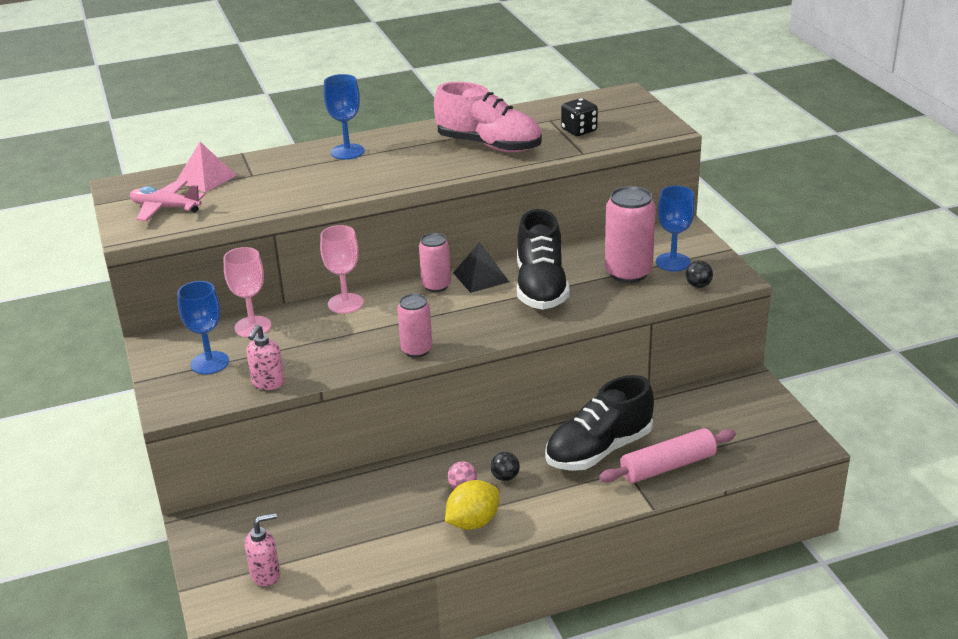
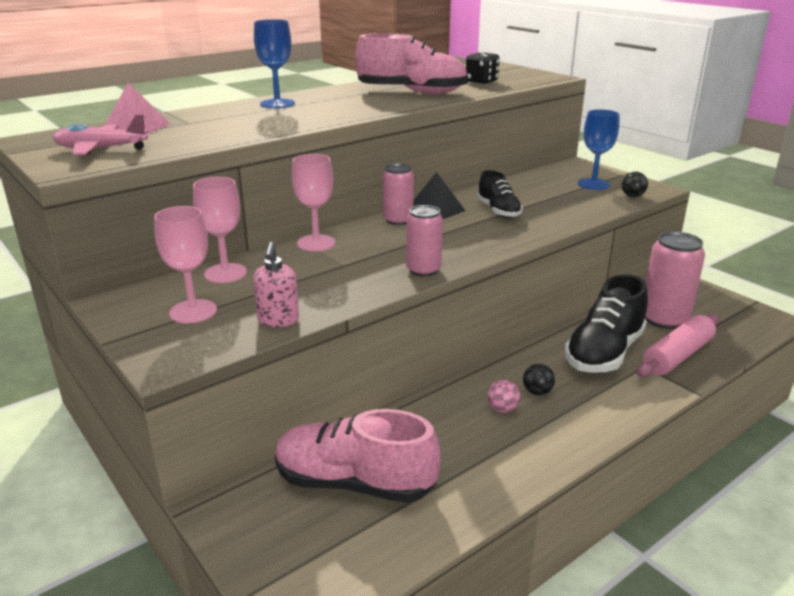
camera: 20 degrees left, 5 degrees down
(210, 363) = (193, 311): blue goblet -> pink goblet
(266, 575) = (341, 554): pink soap dispenser -> none
(304, 525) = (354, 483): none -> pink shoe
(473, 522) = (540, 442): yellow lemon -> none
(541, 287) = (498, 211): black shoe -> black shoe, size x0.57
(628, 273) = (564, 194): pink can -> pink can (664, 319)

